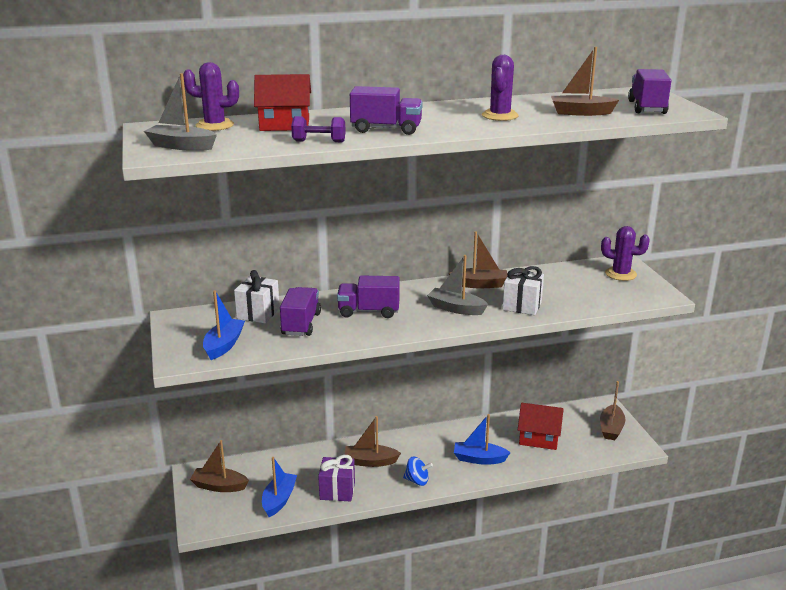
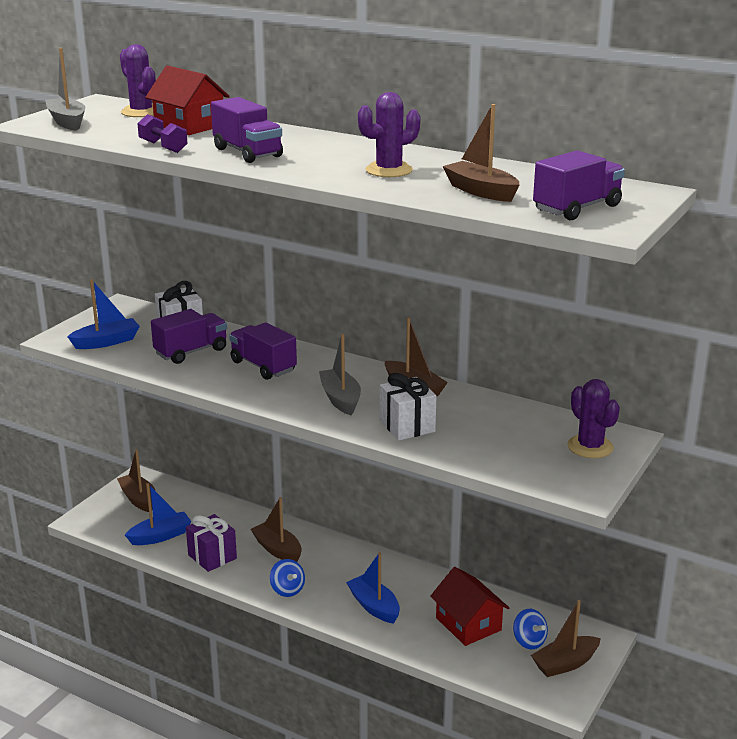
camera: 45 degrees right, 0 degrees up
(579, 428) = (529, 641): none -> blue spinning top

